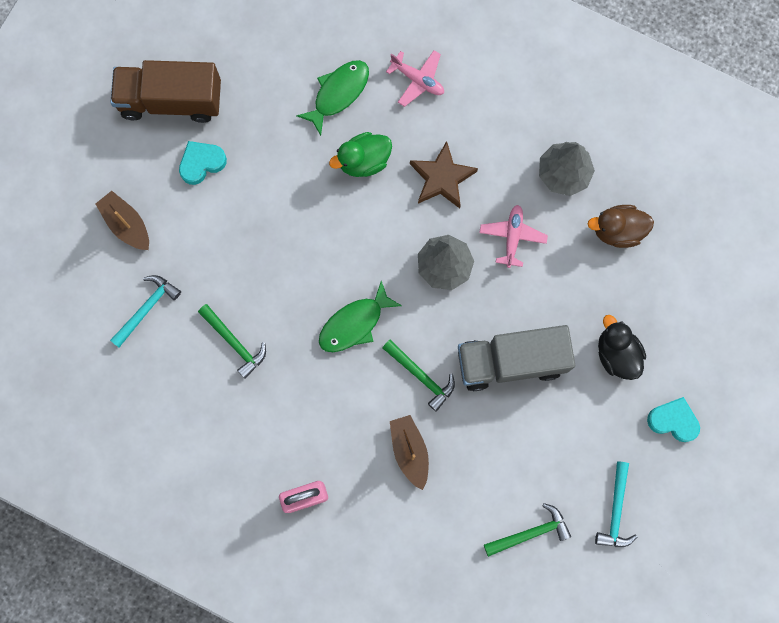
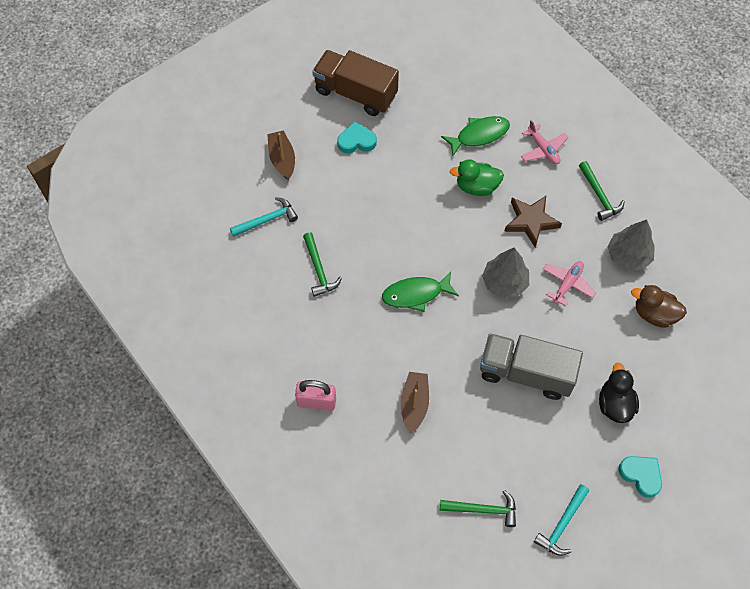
camera: 25 degrees right, 15 degrees down
(421, 376) = (449, 353): green hammer -> green hammer (599, 196)

